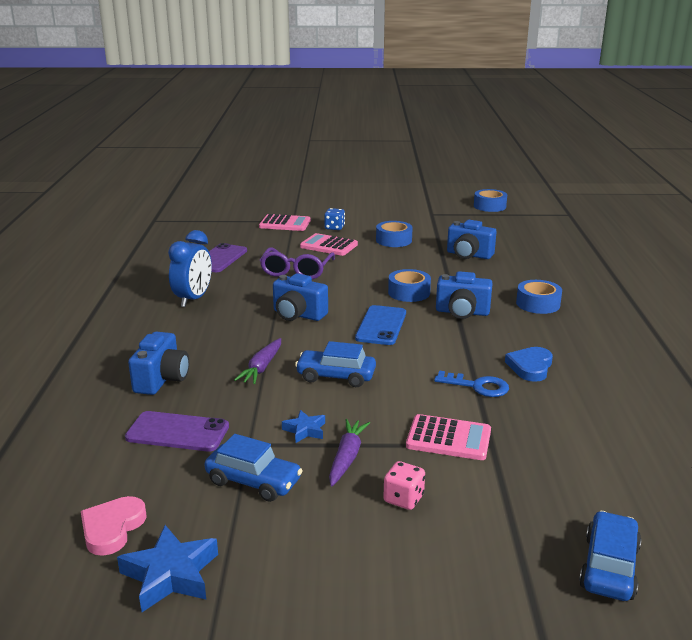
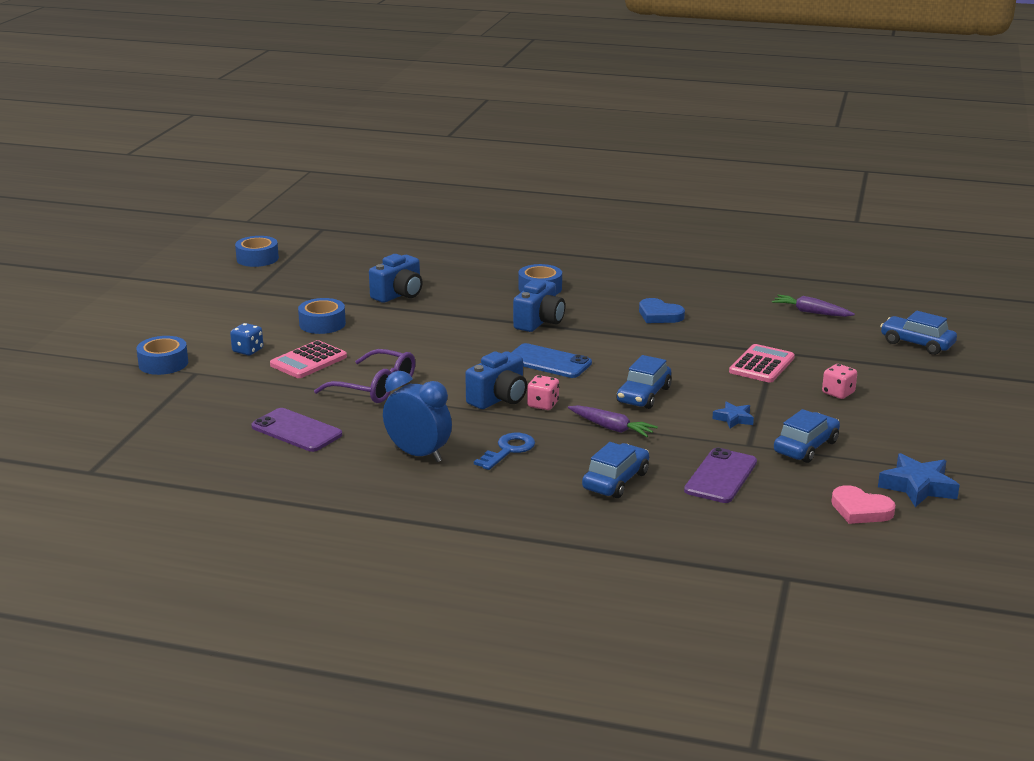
camera: 75 degrees left, 0 degrees up
(162, 379) = (615, 481): blue camera -> blue car
(285, 224) = (202, 379): pink calculator -> none
(295, 333) = (543, 404): none -> pink dice
(347, 457) = (779, 406): purple carrot -> purple carrot (811, 312)
(409, 292) = (477, 338): blue tape -> blue tape (163, 363)
(477, 386) = (684, 340): blue key -> blue key (508, 450)

